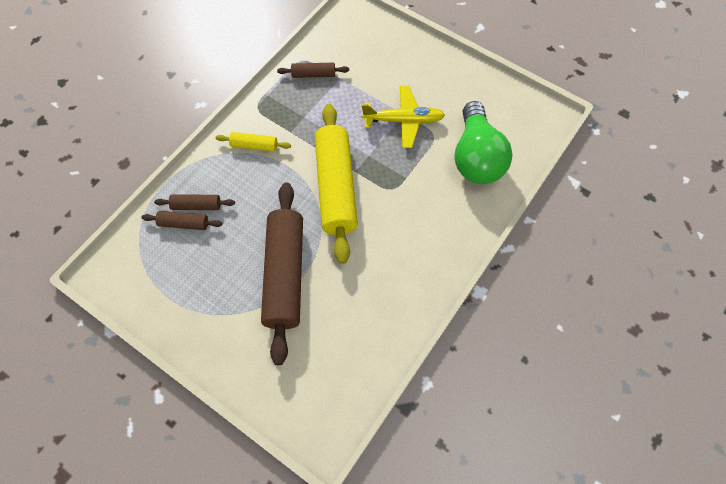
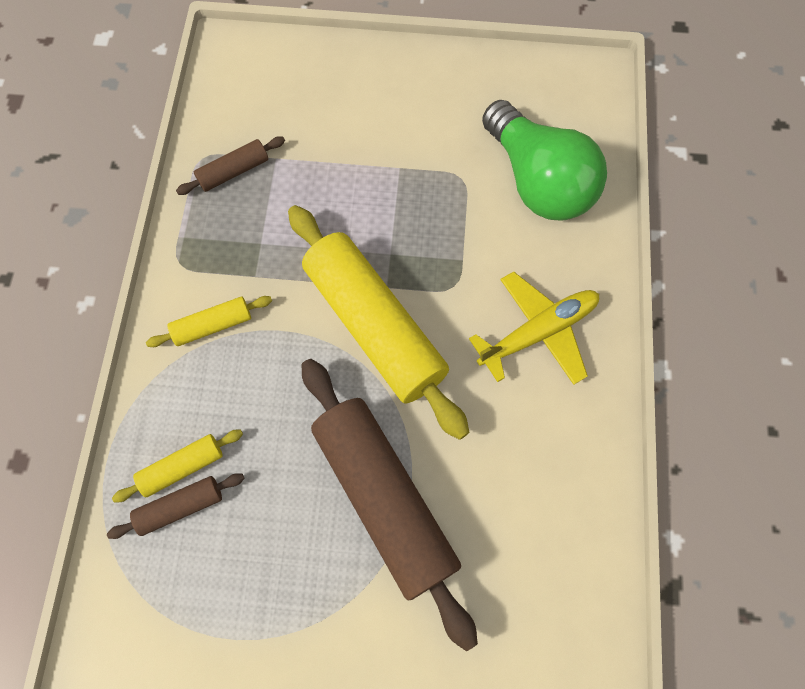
camera: 30 degrees left, 5 degrees up
(196, 206) = (182, 467): brown rolling pin -> yellow rolling pin
(403, 121) = (406, 178): yellow plane -> yellow plane (537, 333)

